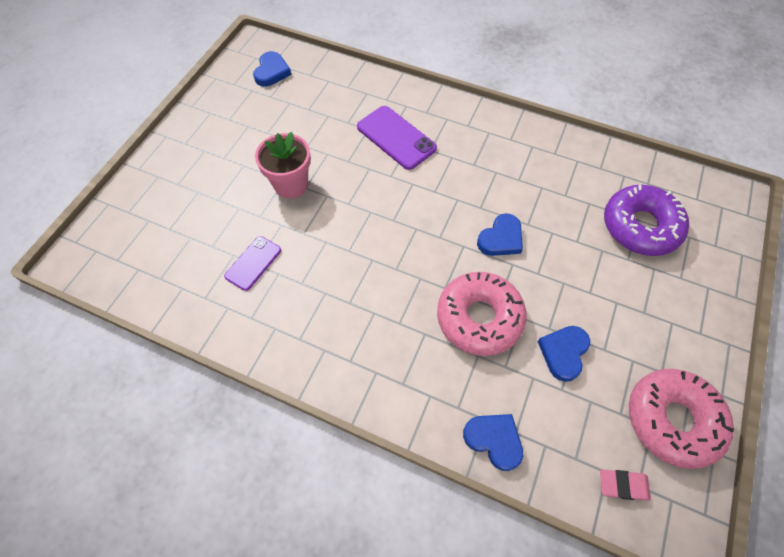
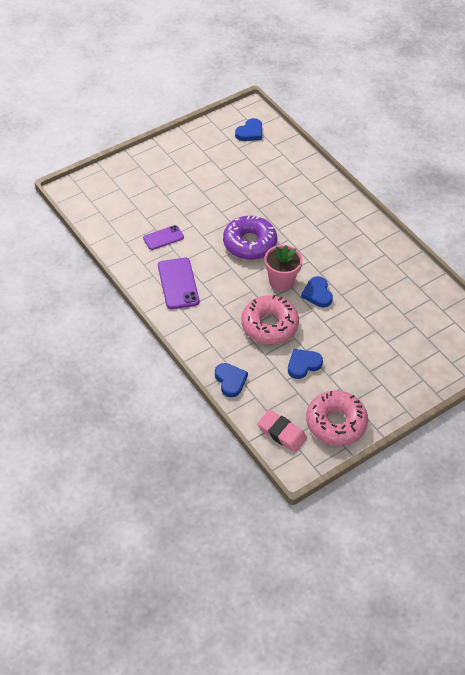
camera: 30 degrees right, 10 degrees down
(291, 185) = (214, 206): pink flower pot -> pink flower pot (281, 281)
(396, 137) = (299, 208): purple phone -> purple phone (178, 283)
(501, 238) = (317, 294): blue heart -> blue heart turned 90 degrees clockwise
(623, 485) = (281, 433): pink eraser -> pink eraser, size x1.52
(640, 227) = (412, 330): purple donut -> purple donut (249, 243)

